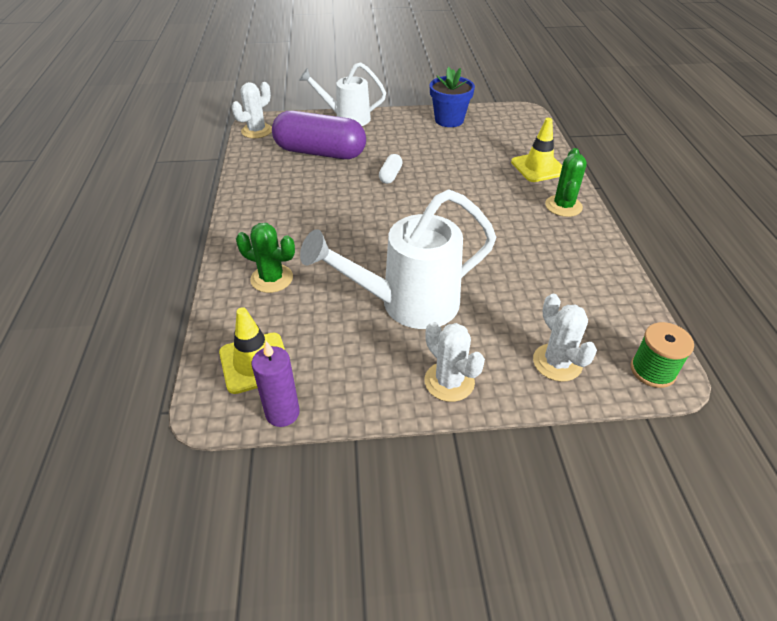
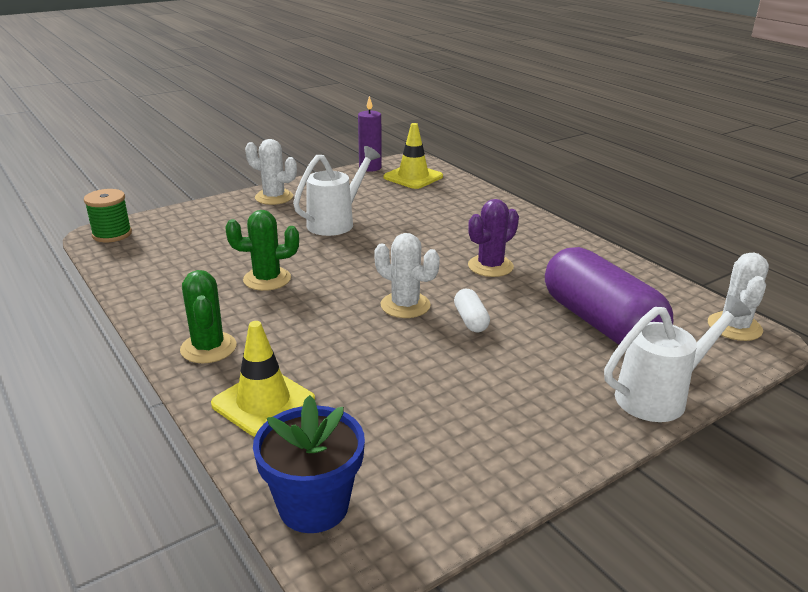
camera: 150 degrees right, 15 degrees down
(272, 278) = (464, 210): green cactus -> green cactus (267, 279)
(320, 152) = (601, 323): purple capsule -> purple capsule turned 75 degrees clockwise
(331, 208) = (490, 266): none -> purple cactus
(408, 304) = (336, 222): white watering can -> white watering can, size x0.65
(449, 120) = (489, 461): blue flower pot -> blue flower pot (313, 506)
(557, 362) = (194, 221): white cactus -> white cactus (405, 305)

